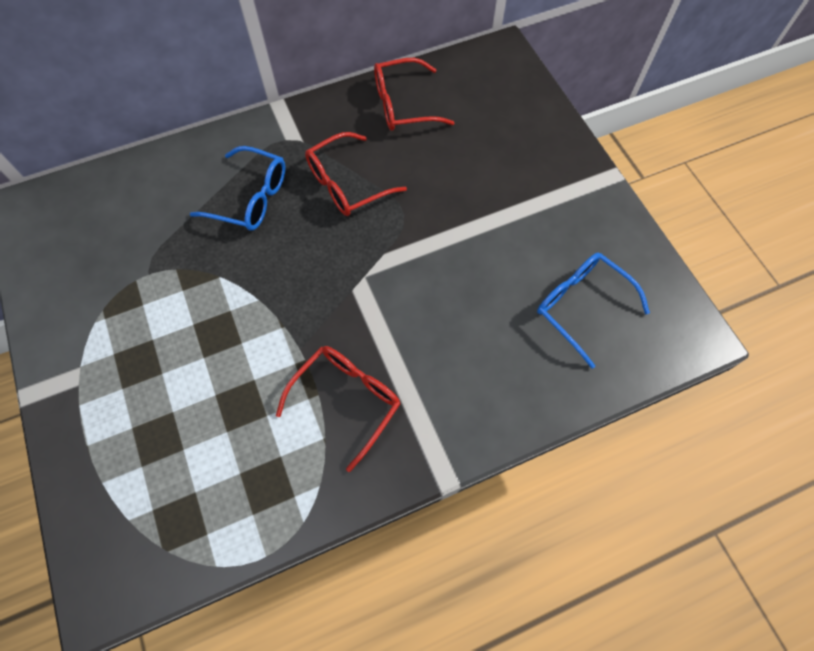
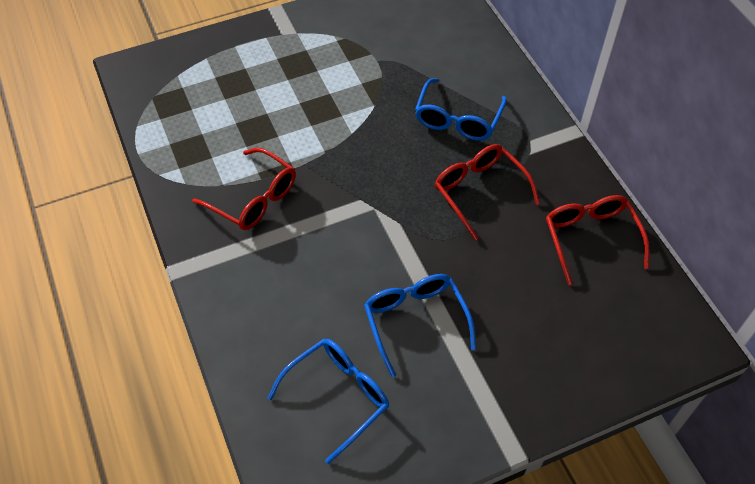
camera: 90 degrees right, 10 degrees down
(497, 242) = (415, 321): none -> blue glasses

